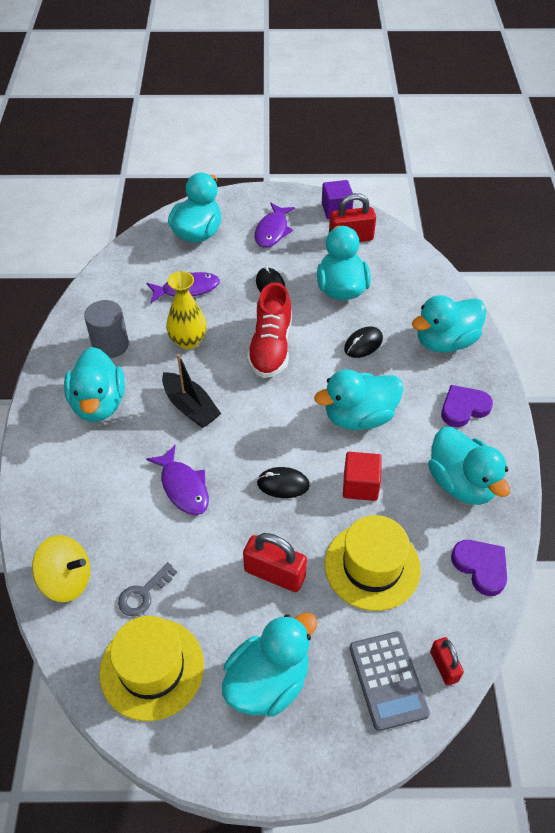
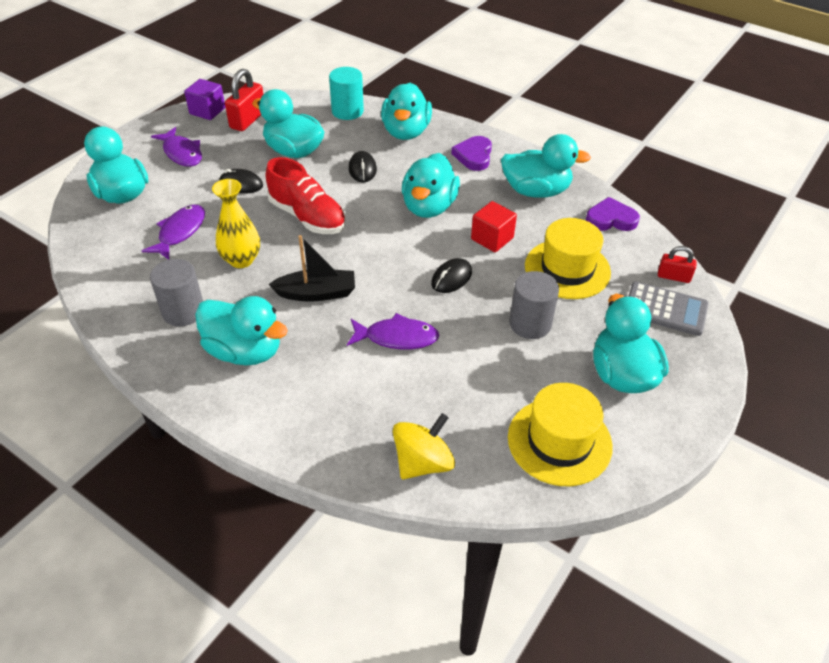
camera: 55 degrees left, 5 degrees down
(143, 594) = (482, 414): grey key -> none
(274, 573) = (530, 324): red padlock -> grey cylinder
(430, 287) = (347, 111): none -> turquoise cylinder

